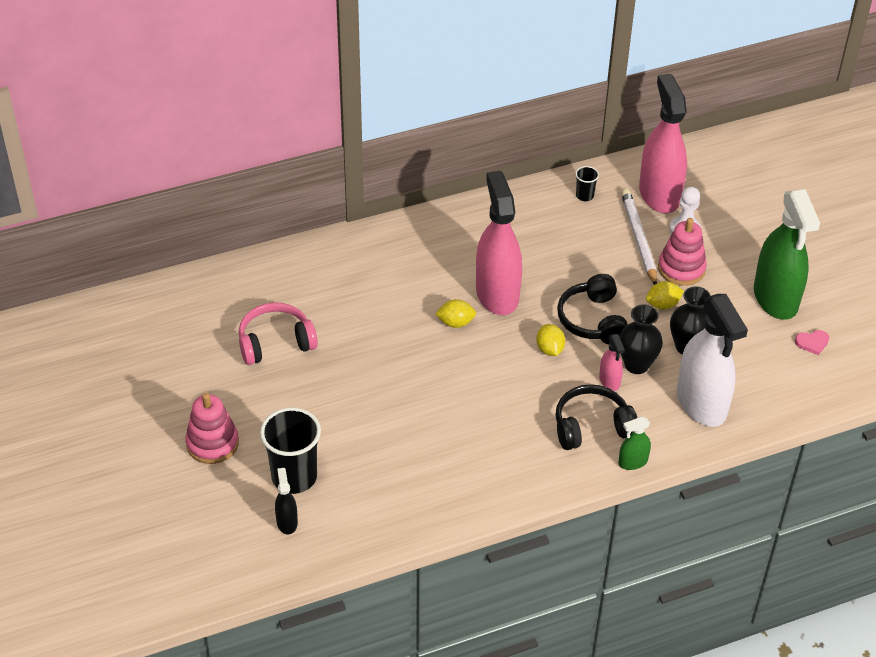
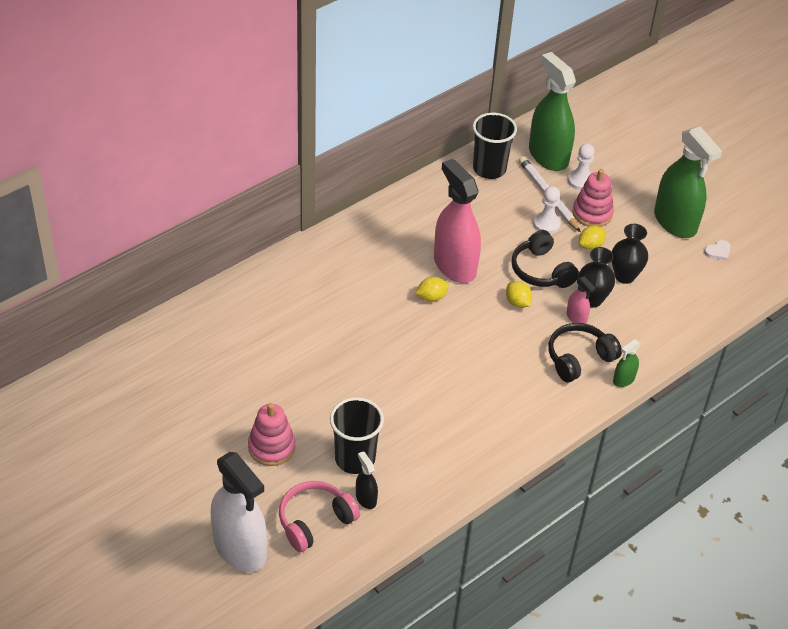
camera: 20 degrees left, 0 degrees up
(275, 342) = (287, 348): pink headphones -> pink headphones (315, 521)
(584, 196) = (489, 169): black cup -> black cup, size x2.15
(622, 269) = (546, 224): none -> white pawn
(659, 194) = (548, 156): pink spray bottle -> green spray bottle
(701, 403) = (655, 319): white spray bottle -> white spray bottle (240, 548)
(812, 343) = (718, 252): pink heart -> white heart

